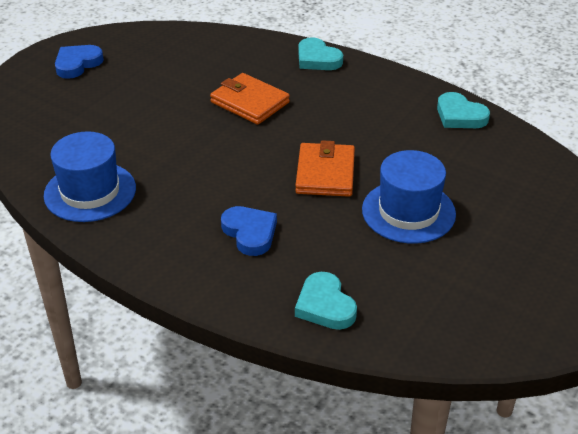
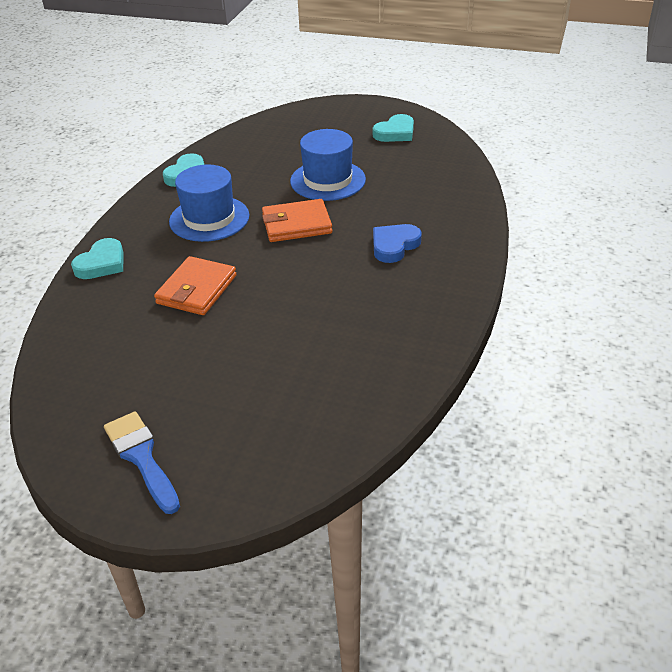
camera: 105 degrees left, 0 degrees up
(77, 64) = (141, 457): blue heart -> blue brush
(90, 192) = (391, 355): blue hat -> blue hat (209, 218)
(325, 305) = (451, 198): turquoise heart -> turquoise heart (395, 133)

